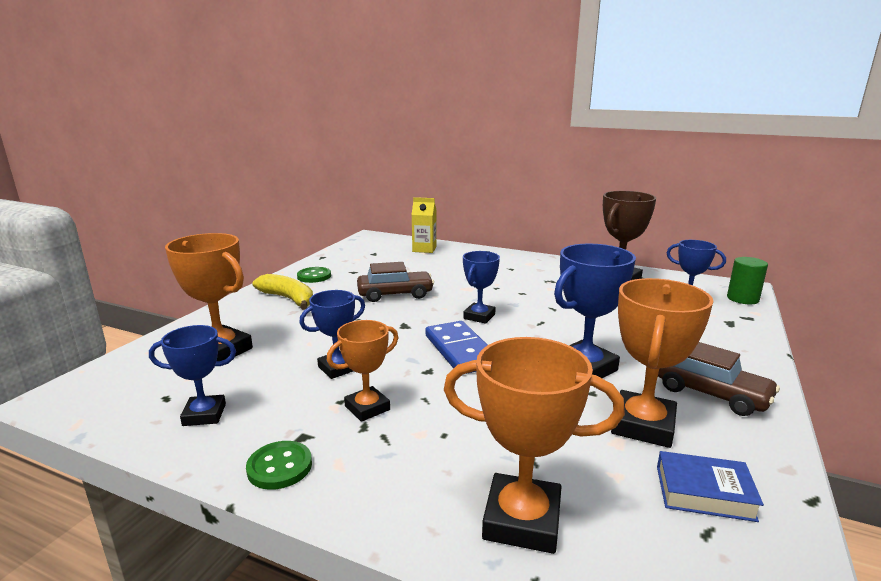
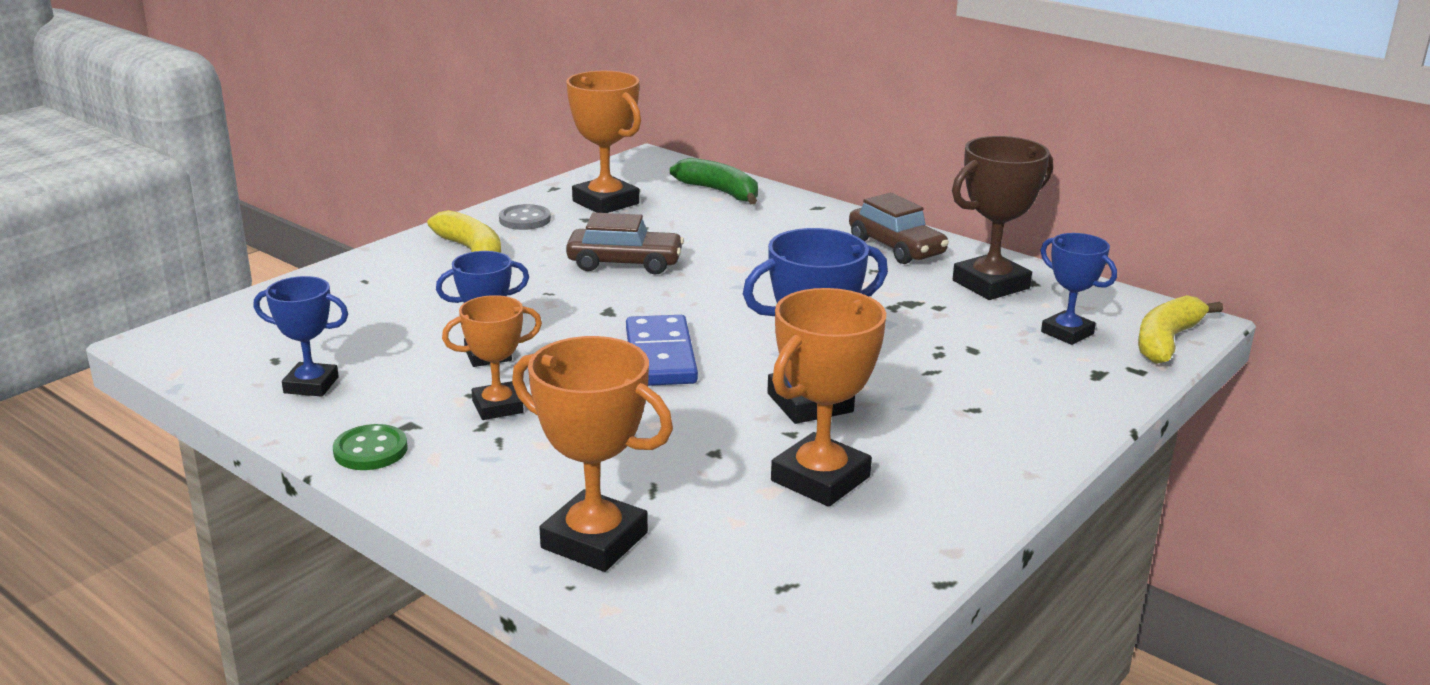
camera: 15 degrees right, 5 degrees up
(221, 351) = (356, 313): orange trophy -> orange trophy (605, 202)
(314, 276) = (525, 220): green button -> grey button
(424, 249) = (720, 192): yellow carton -> green banana
(479, 316) = (722, 313): blue trophy -> none
(704, 493) = (821, 554): blue book -> none
(711, 393) = (952, 459): brown car -> brown car (896, 247)
(742, 299) = (1166, 341): green cylinder -> yellow banana

